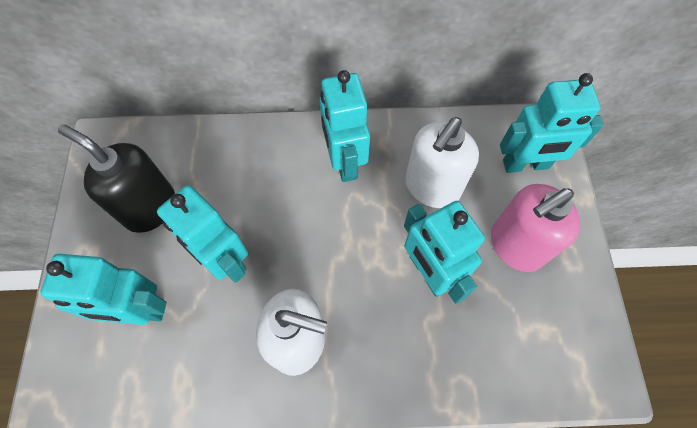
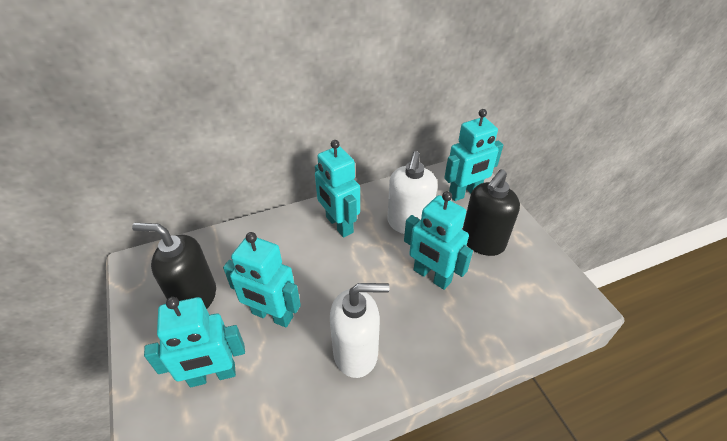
camera: 20 degrees left, 20 degrees down
(515, 245) = (482, 242): pink soap dispenser -> black soap dispenser

